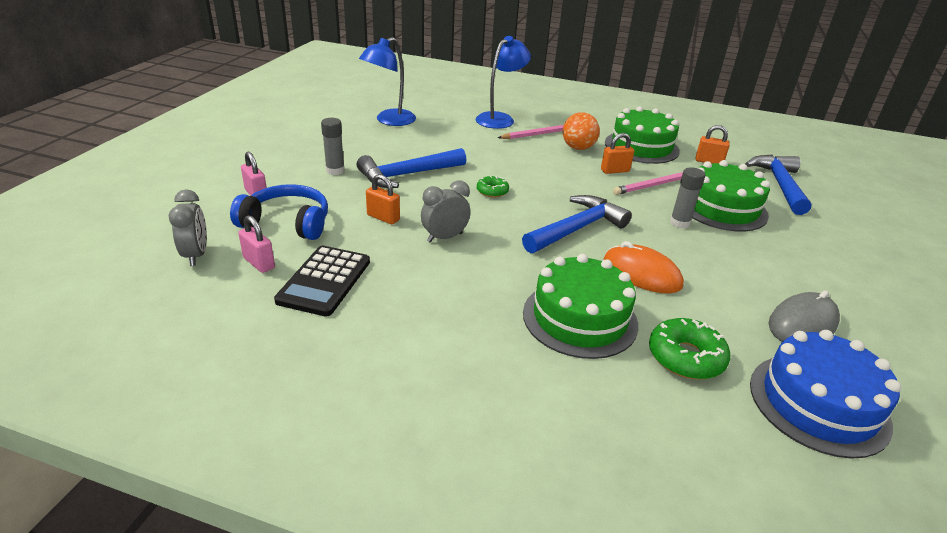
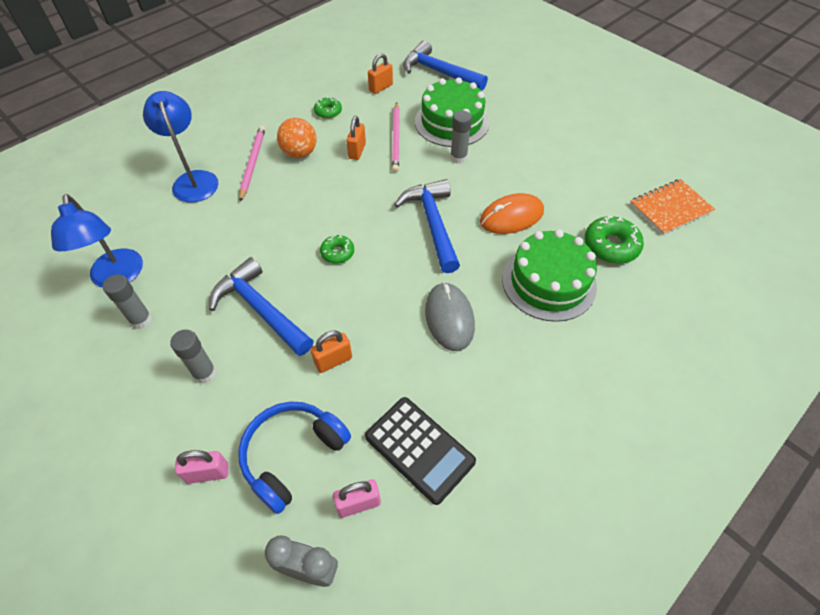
camera: 60 degrees left, 20 degrees up
(362, 137) = (141, 320): none -> grey glue stick
(407, 175) = (260, 309): blue hammer -> blue hammer turned 135 degrees clockwise
(445, 237) = (396, 323): grey clock -> none
(641, 147) = (328, 112): green cake -> green donut
(802, 323) = (599, 168): grey mouse -> grey mouse (449, 318)
(818, 403) = (670, 208): blue cake -> orange notebook

